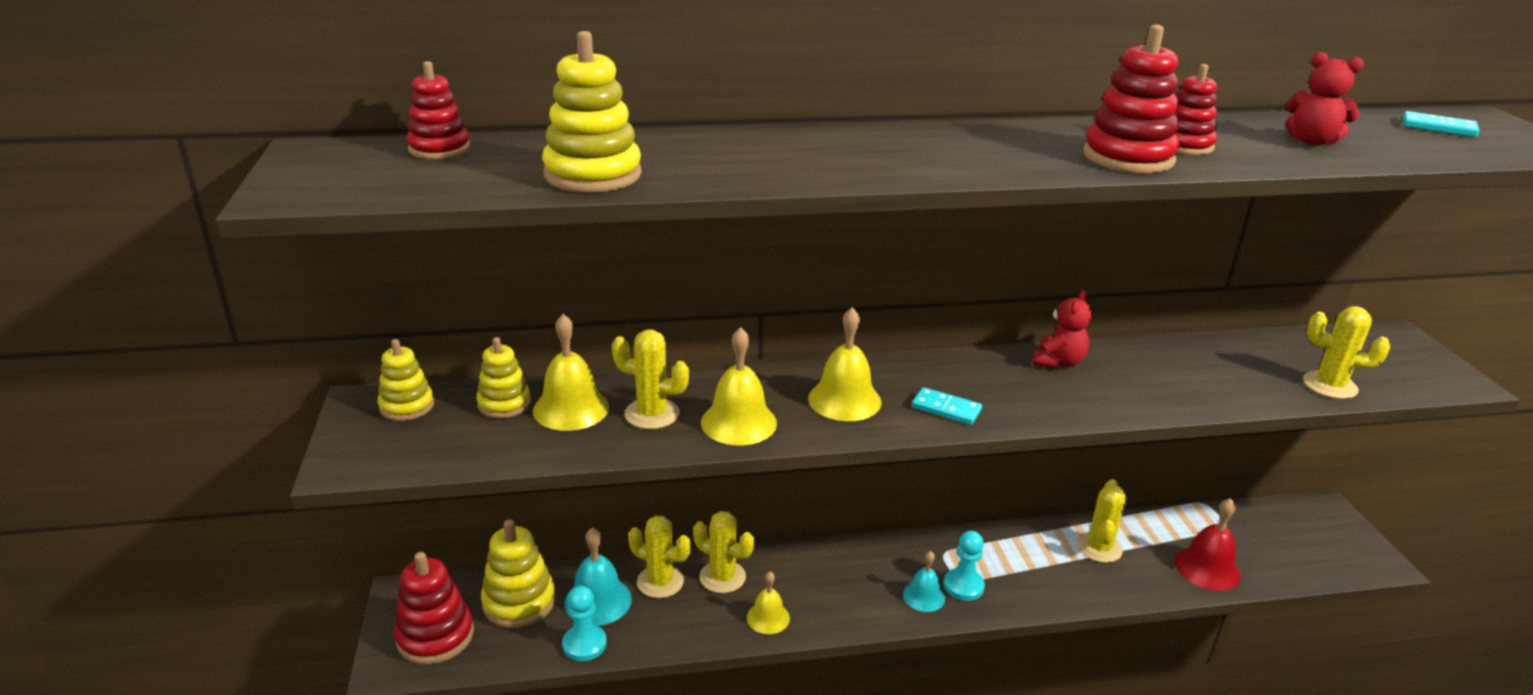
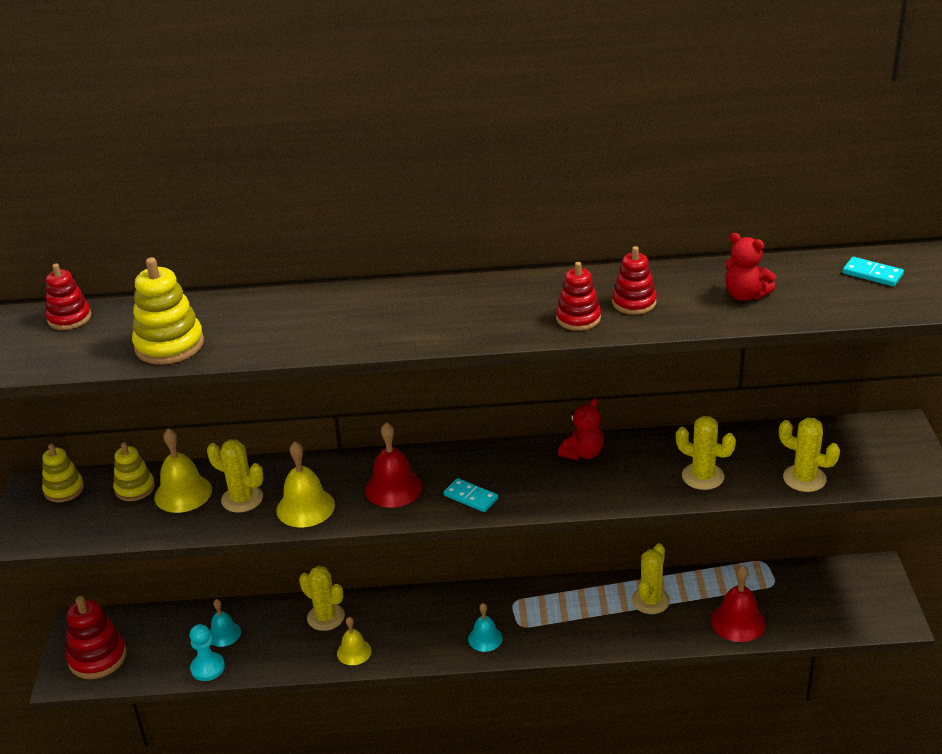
camera: 10 degrees right, 5 degrees up
(519, 602) = (163, 633): yellow stacking toy -> none
(598, 601) = (224, 634): turquoise bell -> turquoise bell, size x0.64
(660, 582) = (275, 619): yellow cactus -> yellow cactus (703, 476)
(844, 400) = (393, 488): yellow bell -> red bell
(963, 586) = (521, 631): turquoise pawn -> none
(1128, 157) = (578, 318): red stacking toy -> red stacking toy, size x0.65

